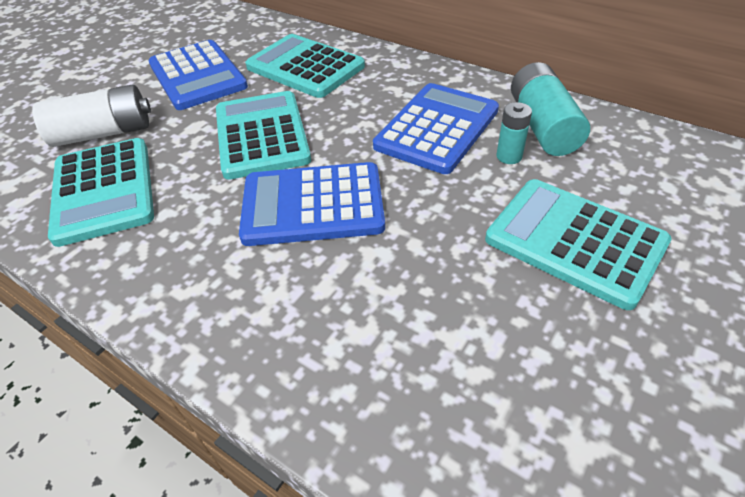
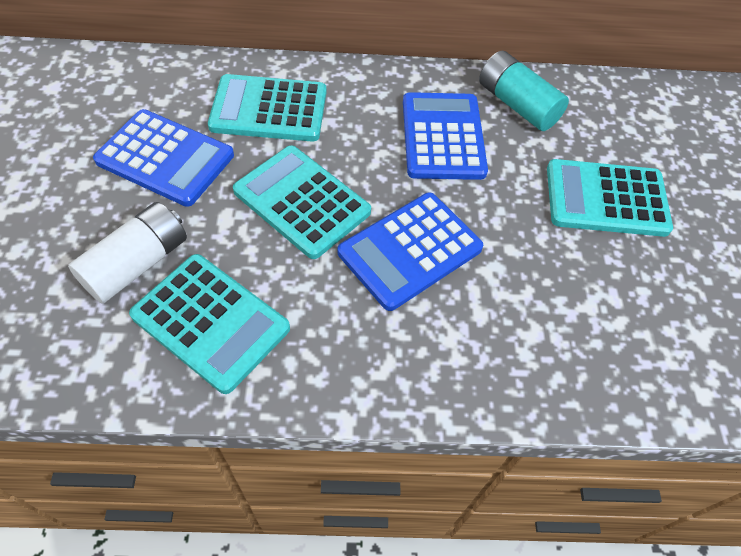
camera: 40 degrees left, 10 degrees up
(509, 156) = (515, 143): turquoise battery -> none

